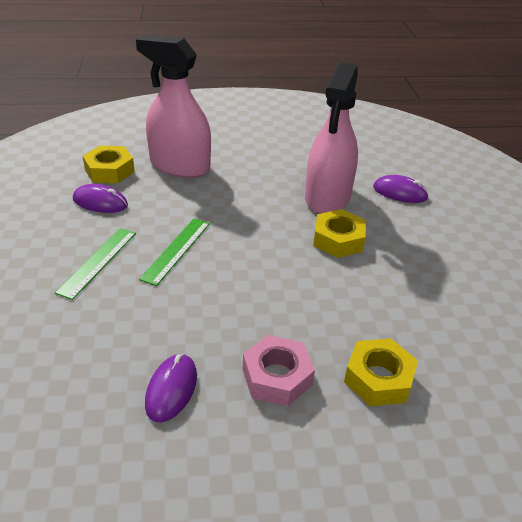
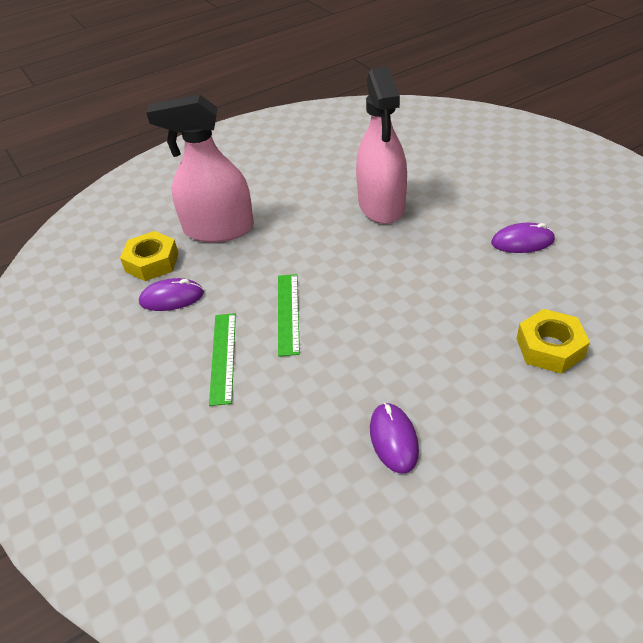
camera: 20 degrees left, 5 degrees up
(277, 377) = (471, 385): pink nut -> none
(338, 240) = (422, 241): yellow nut -> none
(400, 192) = (439, 176): purple mouse -> purple mouse (522, 242)

